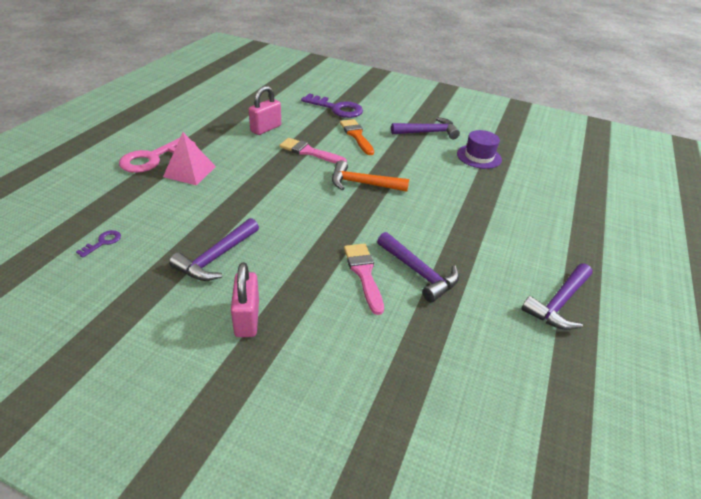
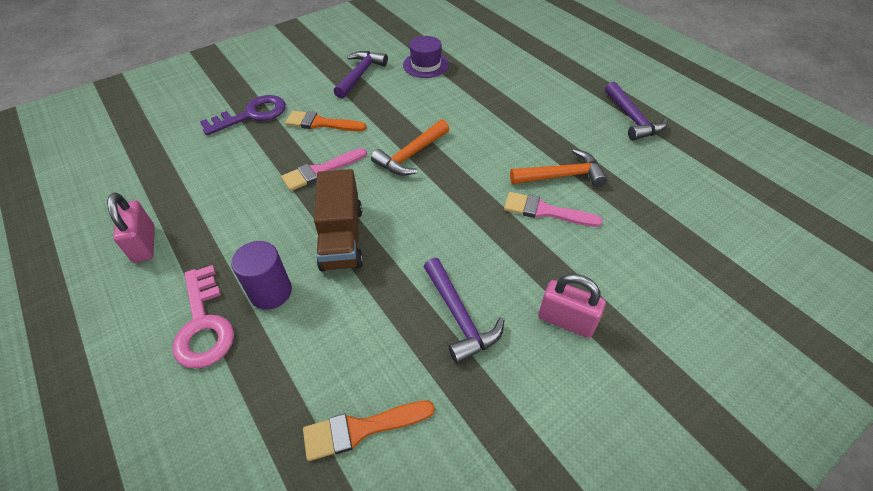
camera: 55 degrees left, 10 degrees up
(103, 242) = (361, 429): purple key -> orange brush
(190, 171) = (271, 292): pink pyramid -> purple cylinder
(254, 182) = (342, 238): none -> brown truck
(266, 128) = (237, 188): pink padlock -> pink padlock (144, 244)
(419, 273) = (562, 176): purple hammer -> orange hammer

